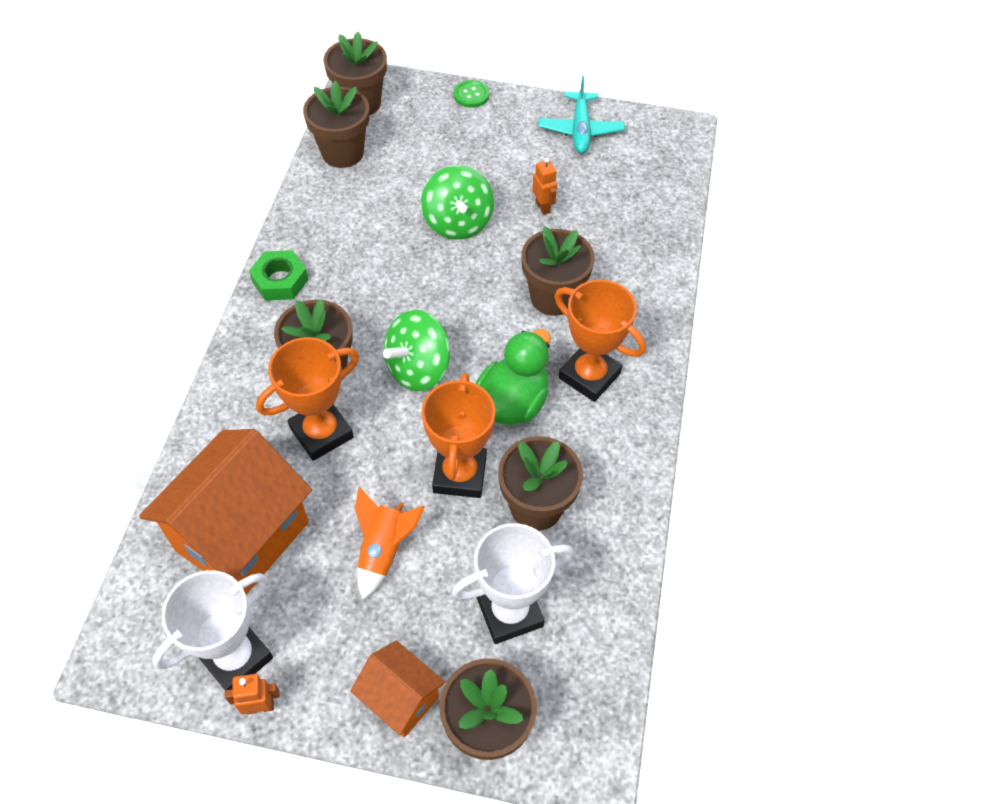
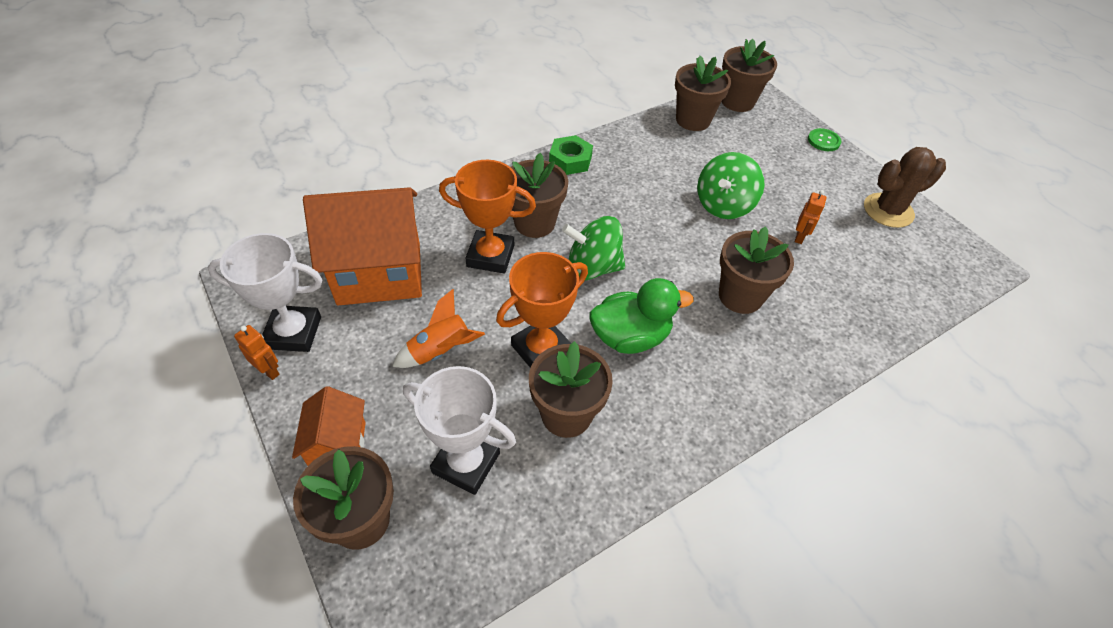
camera: 45 degrees right, 5 degrees down
(580, 130) = (888, 210): turquoise plane -> brown cactus
(589, 376) = (707, 365): orange trophy -> none

